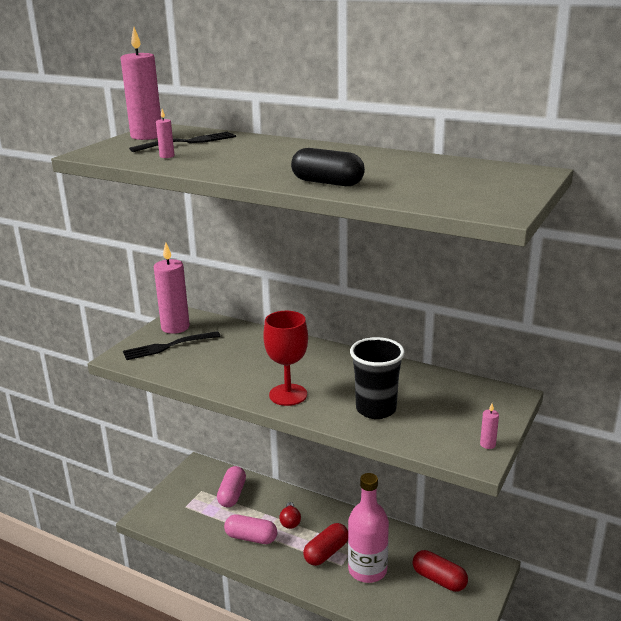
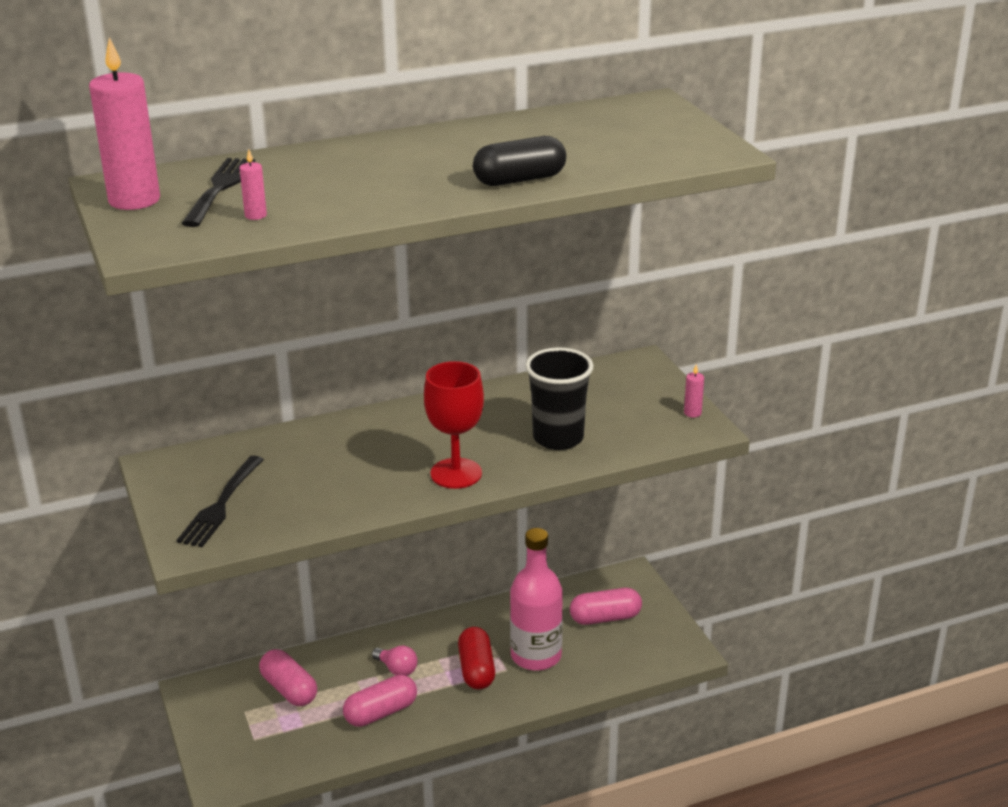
camera: 50 degrees left, 5 degrees up
(175, 327) = (181, 481): pink candle -> none
(290, 522) = (397, 669): red light bulb -> pink light bulb
(439, 579) = (605, 618): red capsule -> pink capsule

